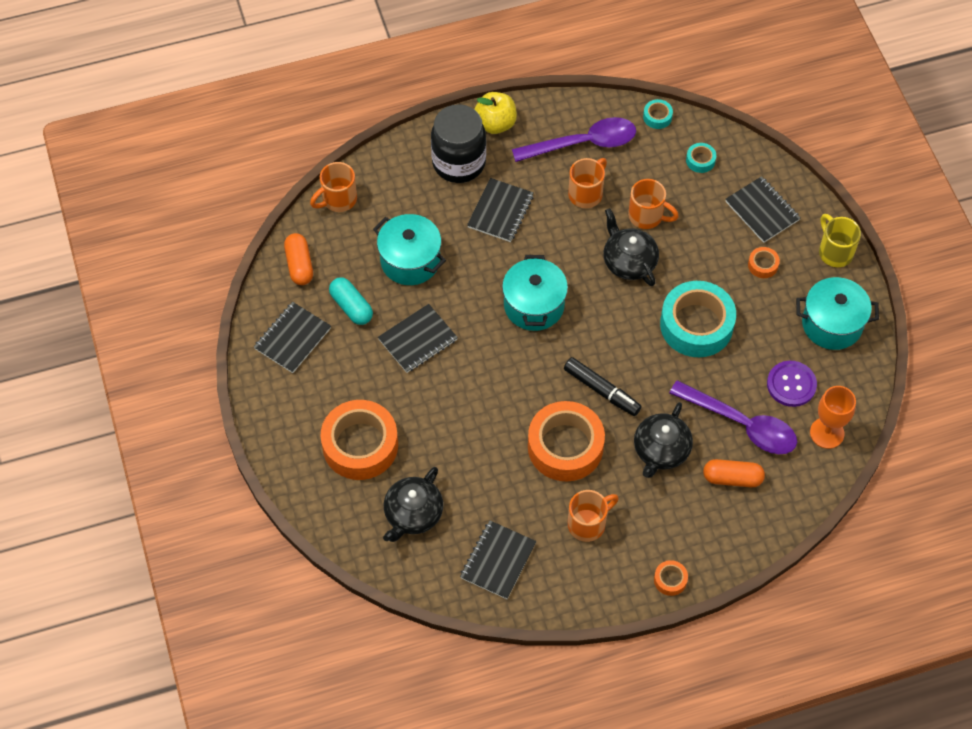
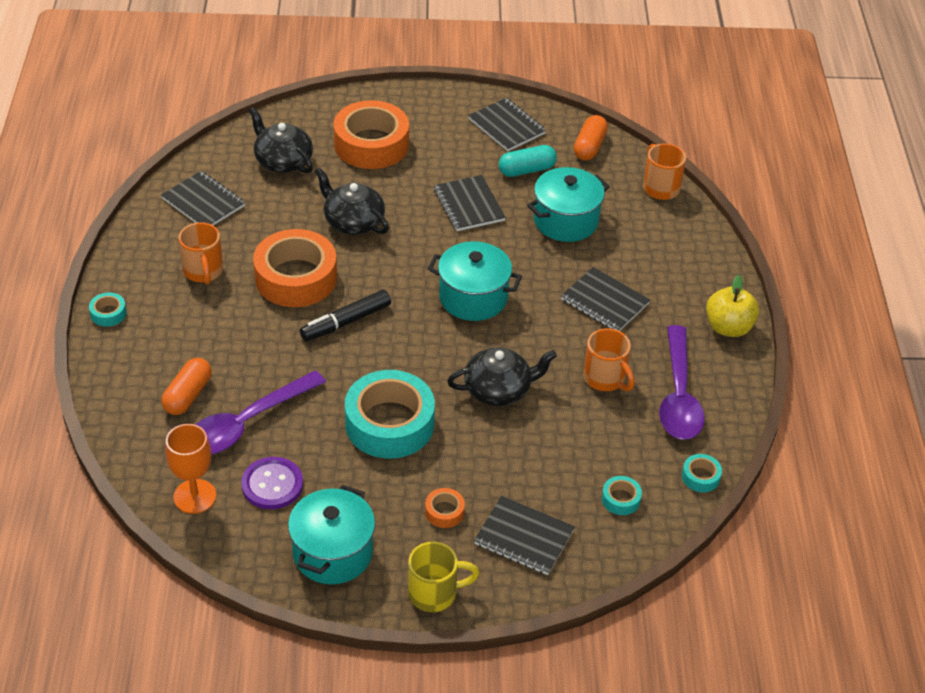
camera: 105 degrees right, 15 degrees down
(299, 265) = (589, 147): orange capsule -> orange capsule turned 75 degrees counterclockwise
(459, 163) = (681, 285): black jar -> none
(647, 216) = (555, 423): orange mug -> none
(661, 450) = (252, 348): black teapot -> black teapot (353, 221)
(670, 580) = (108, 313): orange tape -> turquoise tape
(762, 211) = (524, 538): black notebook -> black notebook turned 45 degrees clockwise

